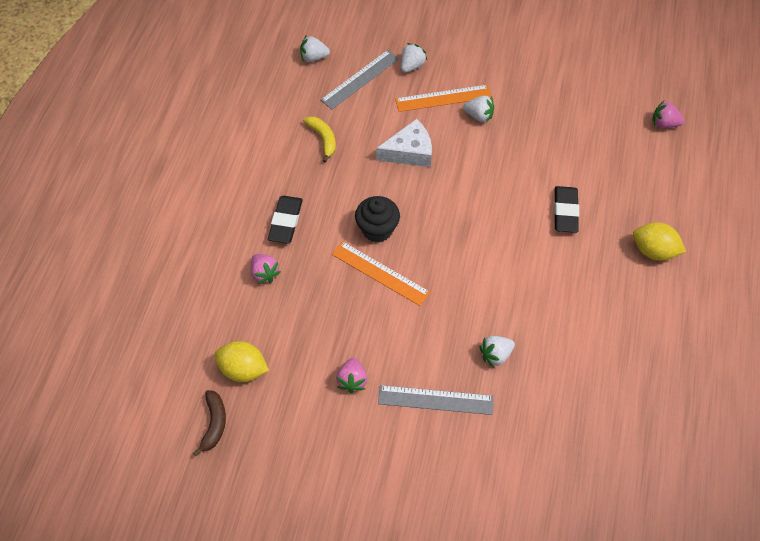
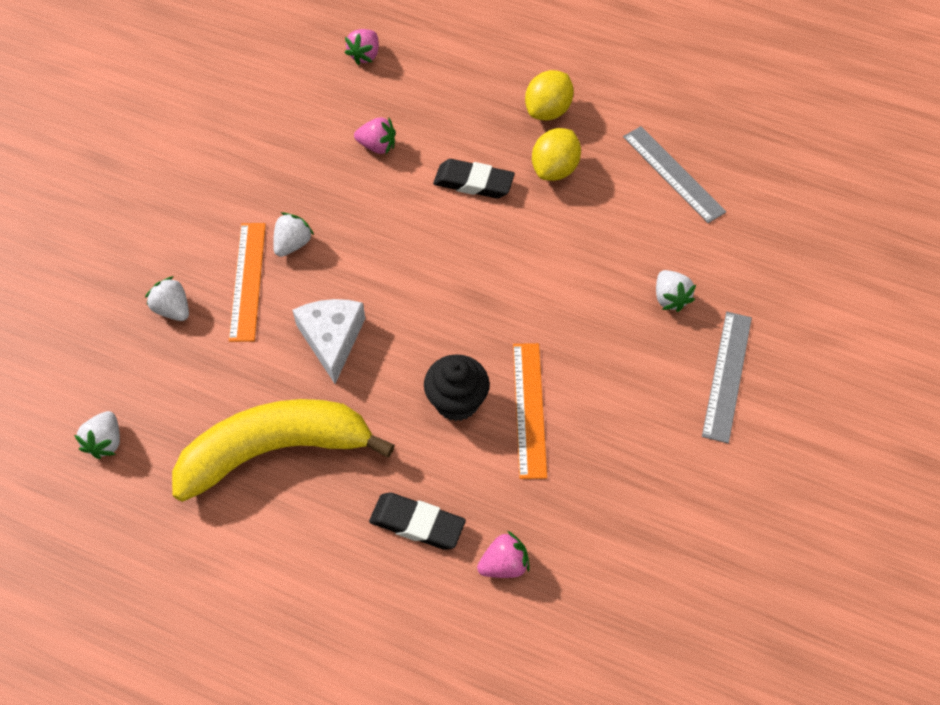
camera: 80 degrees left, 0 degrees up
(214, 424) = (745, 662): brown banana -> none
(243, 369) = (662, 612): yellow lemon -> yellow lemon (555, 169)
(323, 139) = (275, 450): yellow banana -> yellow banana, size x2.35
(352, 380) = (691, 469): pink strawberry -> pink strawberry (377, 146)
(360, 79) = (174, 382): grey ruler -> grey ruler (673, 174)
(380, 273) = (529, 409): orange ruler -> orange ruler turned 45 degrees counterclockwise

